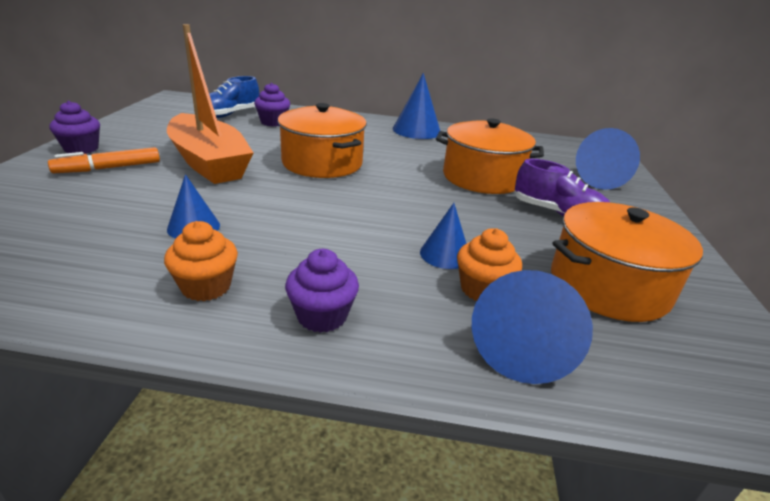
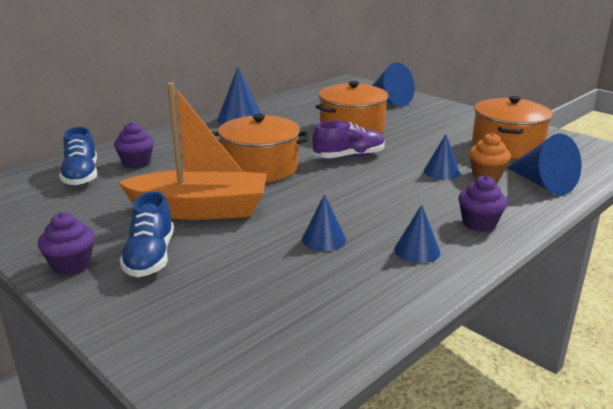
camera: 50 degrees left, 5 degrees down
(108, 168) = (150, 257): orange marker -> blue shoe
(206, 287) = (417, 250): orange cupcake -> blue cone
(558, 214) = (423, 127): purple shoe -> purple shoe (349, 157)

